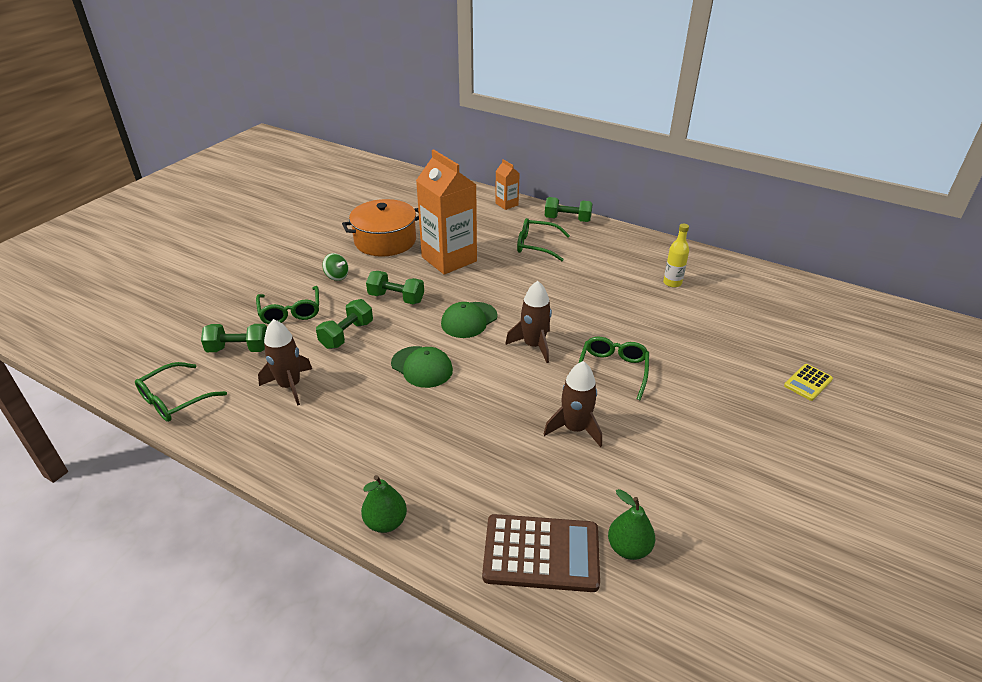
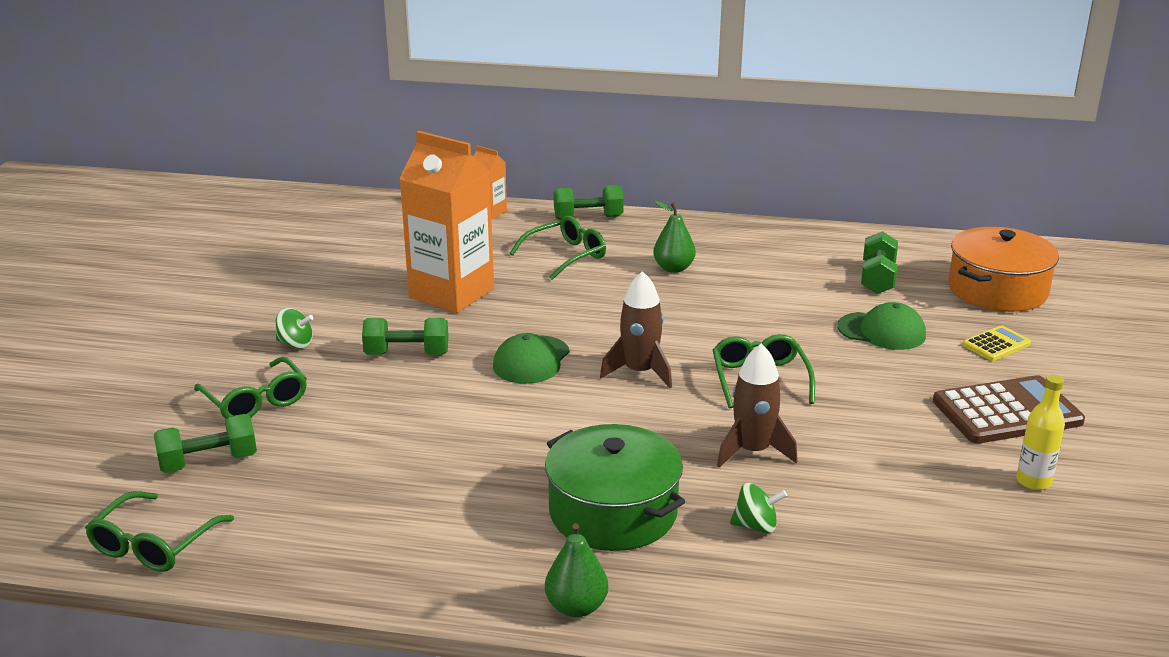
camera: 20 degrees left, 10 degrees down
(290, 385) = (324, 489): brown rocket -> none
(347, 335) = (365, 411): green dumbbell -> green dumbbell (877, 278)
(385, 241) = (338, 287): orange pot -> orange pot (997, 290)
(422, 367) = (503, 427): green cap -> green cap (881, 331)
(453, 452) = (613, 512): none -> green pot
(536, 245) = (566, 256): green glasses -> green glasses turned 150 degrees clockwise
(541, 553) = (796, 588): brown calculator -> brown calculator (1007, 412)
(542, 492) = (756, 526): none -> green spinning top
(628, 548) = (894, 556): green pear -> green pear (673, 268)
(672, 283) = (773, 268): yellow bottle -> yellow bottle (1033, 481)
(808, 382) = (996, 344): yellow calculator -> yellow calculator turned 150 degrees counterclockwise

